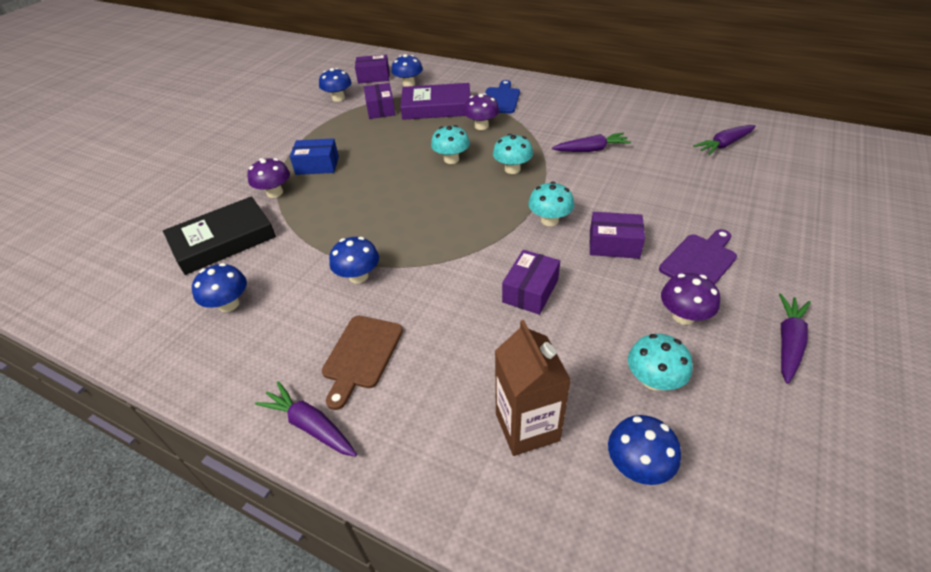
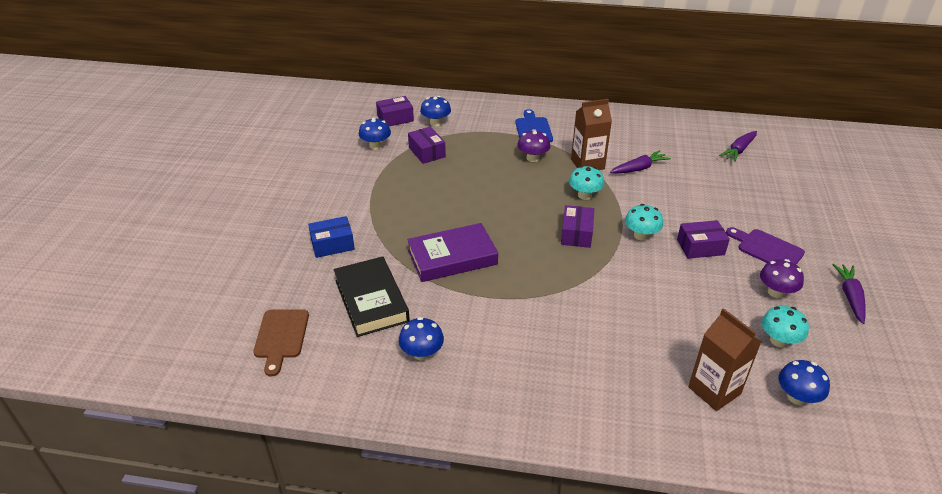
camera: 20 degrees left, 5 degrees down
(223, 240) = (371, 301): black book -> black book turned 60 degrees counterclockwise
(275, 193) = (385, 249): purple mushroom -> none
(311, 426) = (561, 427): purple carrot -> none
(317, 165) = (406, 217): blue box -> blue box (332, 244)
(358, 276) = (517, 309): blue mushroom -> none
(361, 355) = (563, 369): brown cutting board -> brown cutting board (281, 337)
(436, 107) = (479, 144): purple book -> purple book (452, 257)
(451, 159) = (526, 193): turquoise mushroom -> none
(530, 291) = (660, 295): purple box -> purple box (576, 234)
(536, 138) = (587, 164): none -> brown carton
(699, 260) = (767, 249): purple cutting board -> purple cutting board turned 75 degrees counterclockwise

